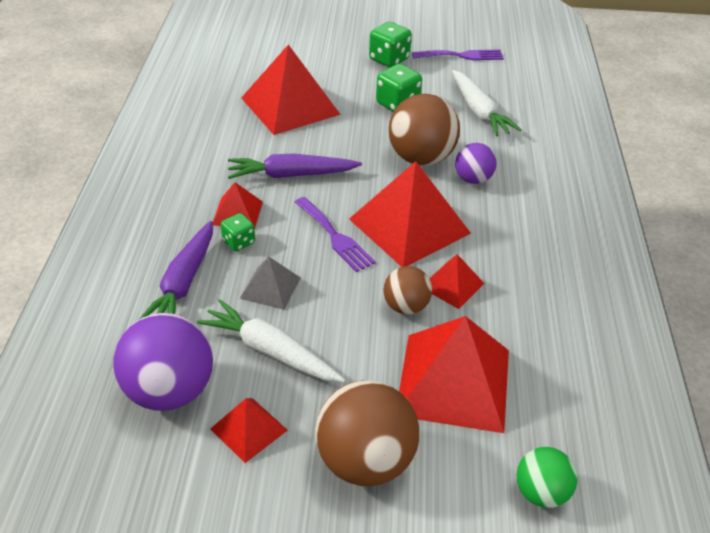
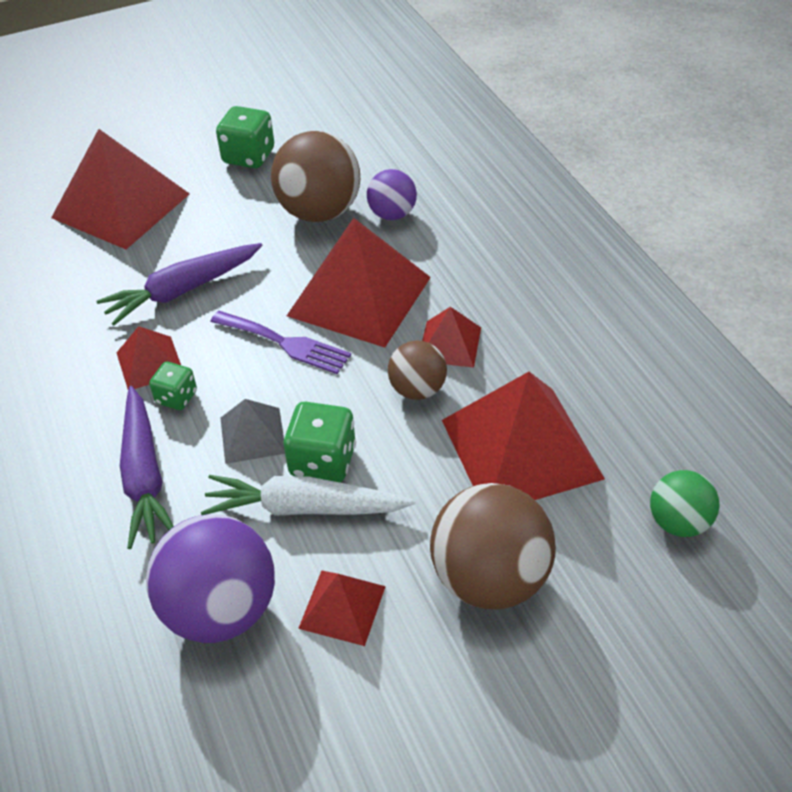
camera: 25 degrees left, 5 degrees up
(389, 59) = (201, 105): green dice -> green dice (323, 461)
(462, 56) = (283, 71): purple fork -> none
(479, 111) = (346, 132): white carrot -> none

